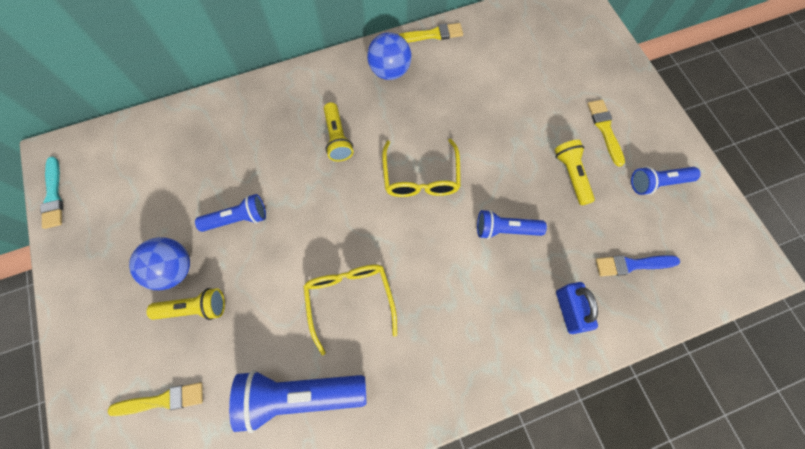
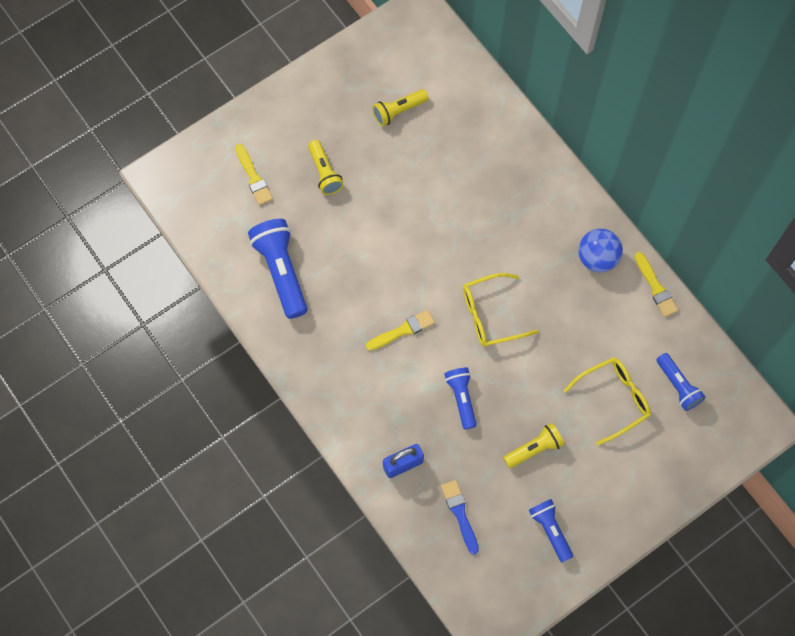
camera: 75 degrees right, 0 degrees up
(53, 196) = (385, 29): turquoise brush -> none
(174, 269) = (350, 145): blue ball -> none
(237, 219) = (407, 177): blue flashlight -> blue flashlight (678, 386)
(337, 138) = (508, 232): yellow flashlight -> yellow flashlight (398, 111)
(350, 299) = (363, 286): yellow glasses -> yellow glasses (613, 399)
(605, 129) = (595, 474): yellow brush -> yellow brush (403, 330)

